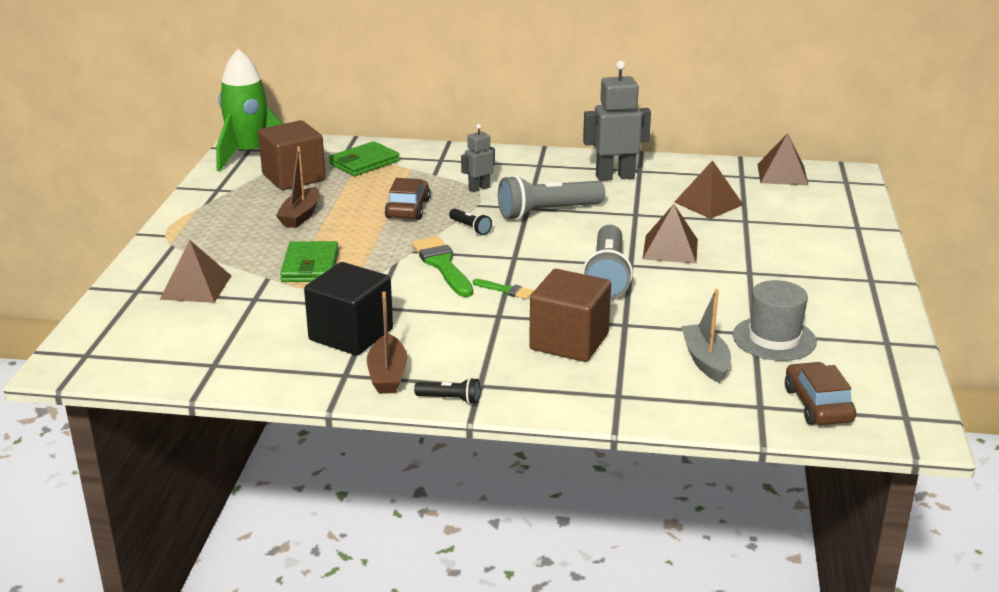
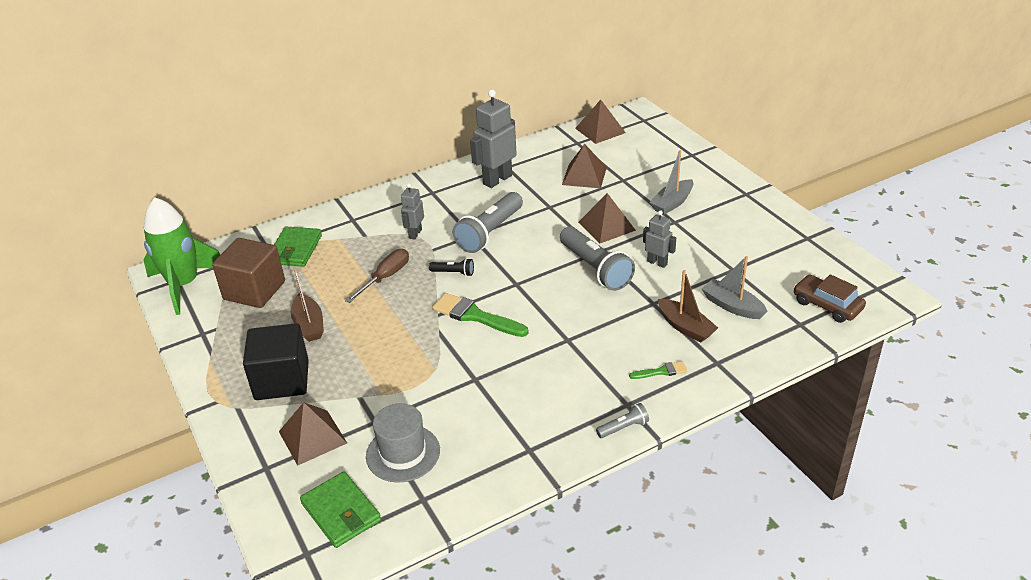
camera: 35 degrees left, 10 degrees up
(310, 266) = (379, 368): green wallet -> green wallet (341, 512)
(351, 335) = (489, 413): black cube -> black cube (282, 380)
(387, 375) = (558, 432): brown boat -> brown boat (685, 327)
(407, 208) = (385, 277): brown car -> brown screwdriver
(450, 399) = (623, 427): black flashlight -> grey flashlight
(506, 290) = (546, 315): green brush -> green brush (661, 371)
(569, 341) = (638, 336): brown cube -> none
(679, 296) = (657, 262): none -> grey robot
(770, 257) = (672, 203): none -> grey boat
(774, 339) = (748, 267): grey hat -> grey hat (403, 453)

